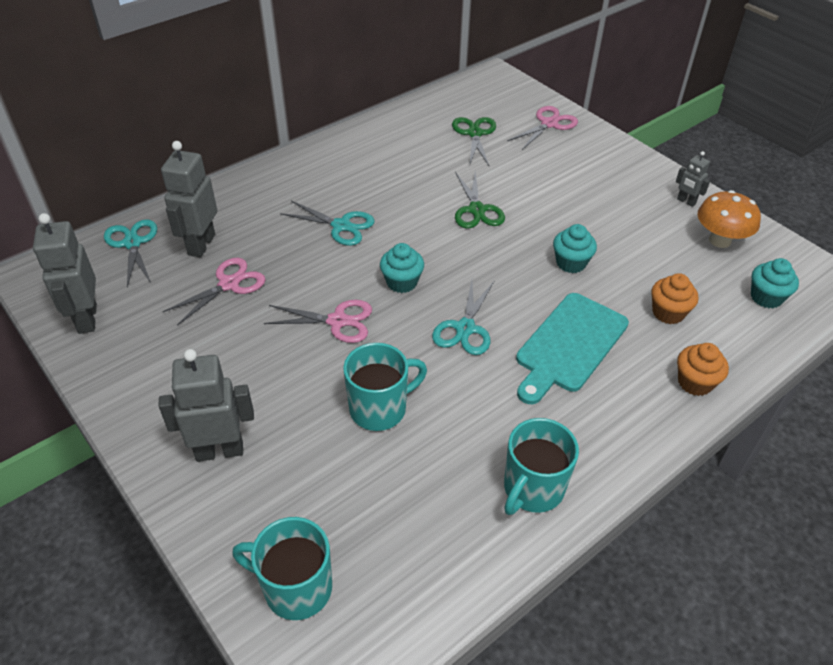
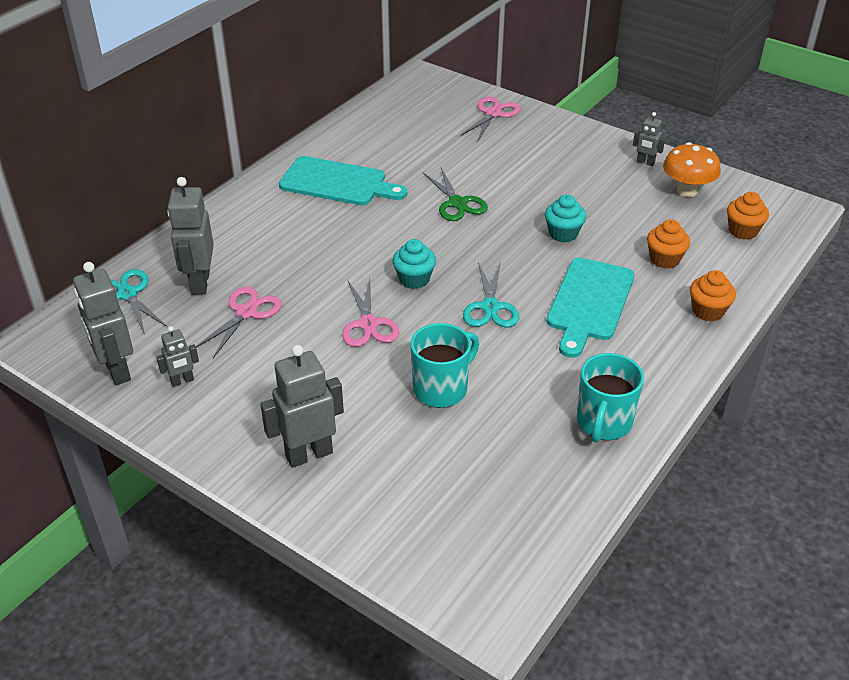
camera: 15 degrees left, 5 degrees down
(139, 343) = (182, 381): none -> grey robot
(296, 588) = (432, 544): turquoise mug -> none
(337, 321) = (368, 324): pink scissors -> pink scissors turned 90 degrees clockwise
(341, 226) = (332, 240): turquoise scissors -> none
(371, 168) = (337, 183): none -> turquoise cutting board
(474, 133) = (425, 134): green scissors -> none
(766, 297) = (743, 231): turquoise cupcake -> orange cupcake

